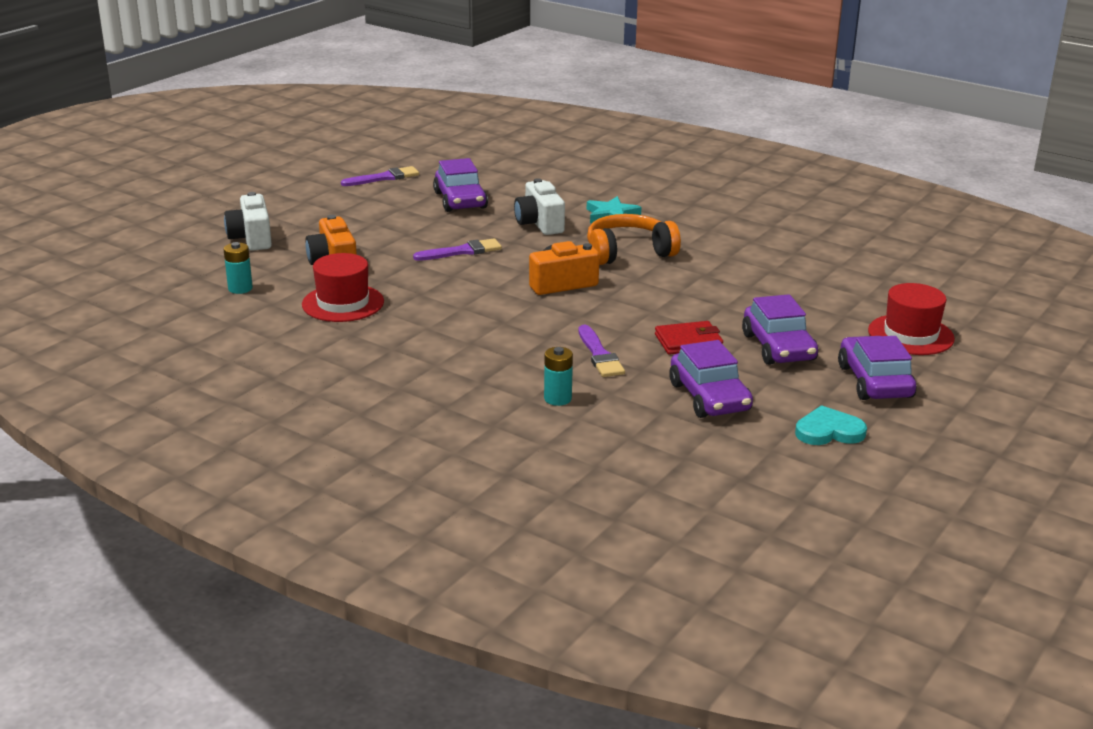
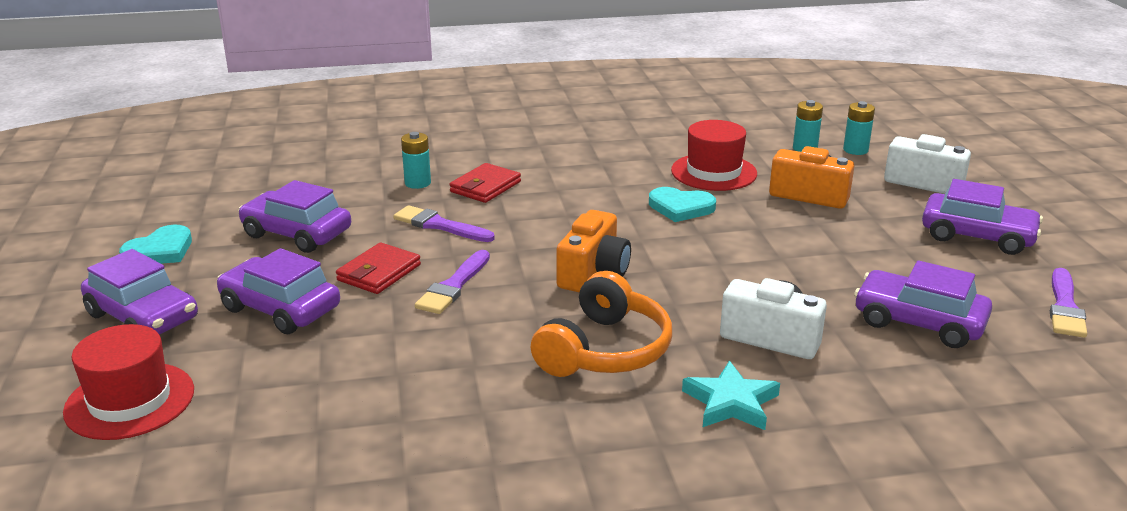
camera: 135 degrees right, 0 degrees up
(216, 272) = (855, 150): none -> turquoise battery
(322, 209) = (977, 236): none -> purple car
(425, 293) = (681, 207): none -> turquoise heart
(462, 251) = (752, 260): purple brush -> purple brush (453, 286)
(515, 369) = (485, 187): none -> red wallet

